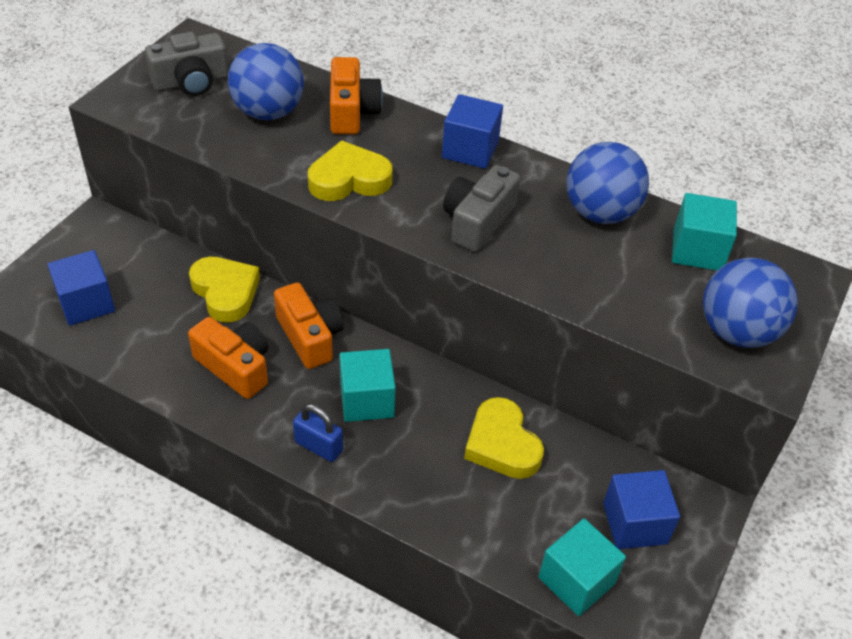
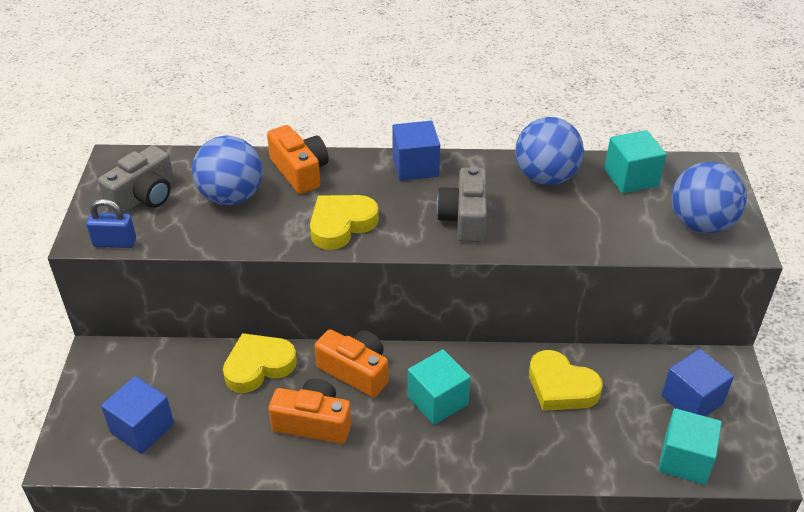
camera: 25 degrees left, 5 degrees down
(225, 292) = (258, 366): yellow heart -> yellow heart turned 60 degrees counterclockwise
(318, 446) = (428, 453): blue padlock -> blue padlock (115, 242)

